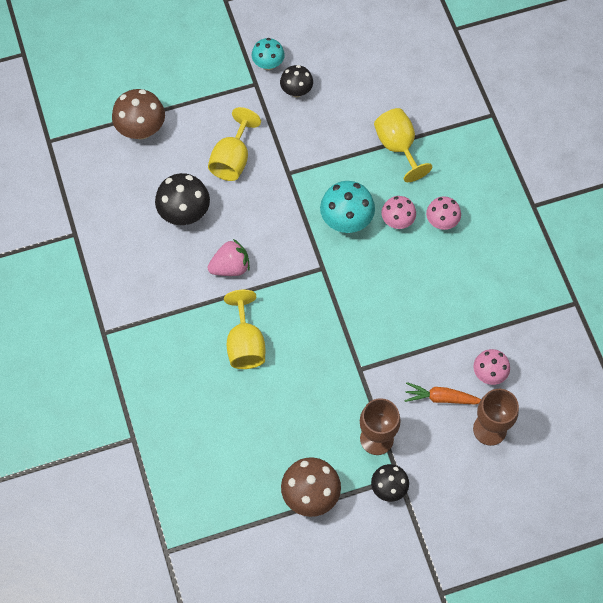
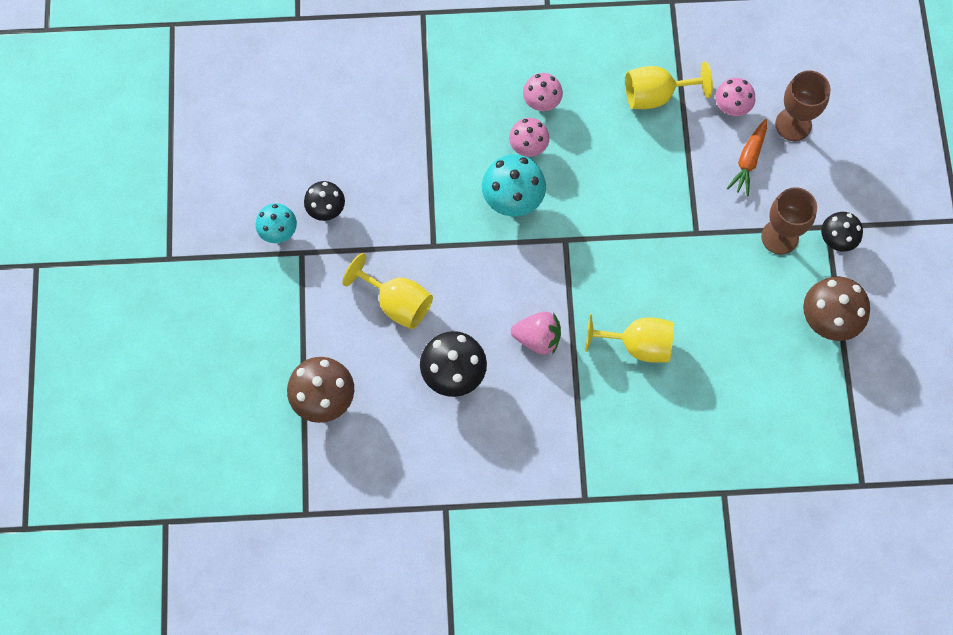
camera: 75 degrees left, 5 degrees up
(230, 267) = (537, 338): pink strawberry -> pink strawberry turned 105 degrees clockwise
(398, 147) = (434, 120): yellow goblet -> yellow goblet (656, 95)

